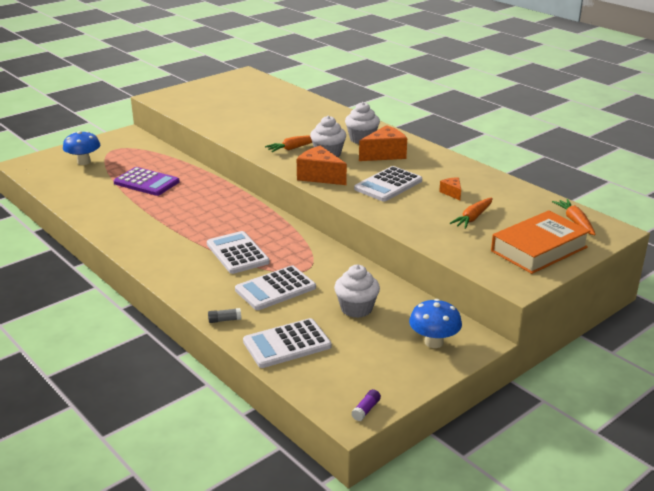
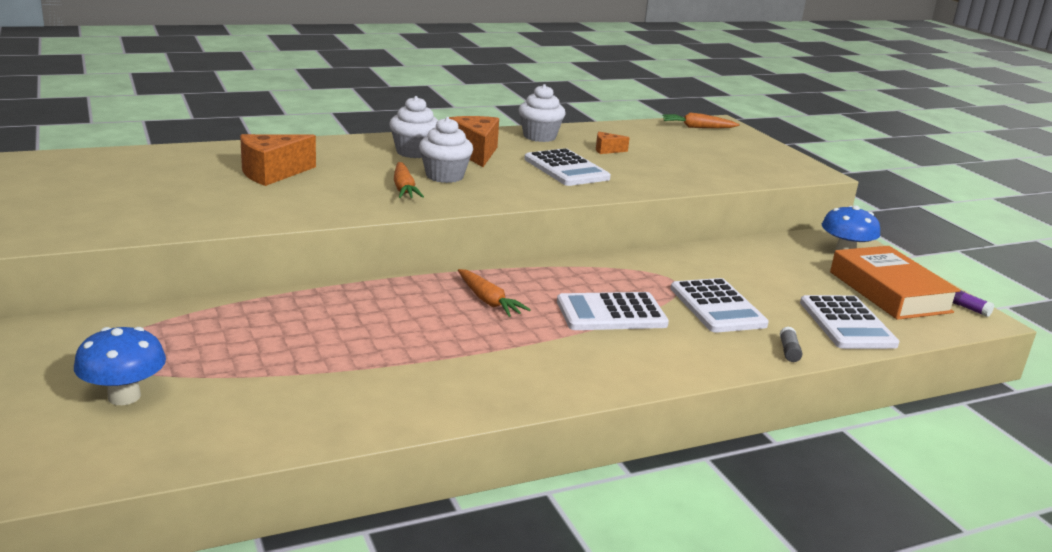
camera: 75 degrees left, 5 degrees down
(146, 182) = (302, 344): purple calculator -> none
(320, 176) = (514, 193): orange cheese -> orange cheese (272, 173)
(356, 308) = (774, 273): white cupcake -> white cupcake (539, 136)
(473, 218) = (672, 156): orange carrot -> orange carrot (488, 301)
(539, 249) = (749, 150): orange book -> orange book (889, 292)

